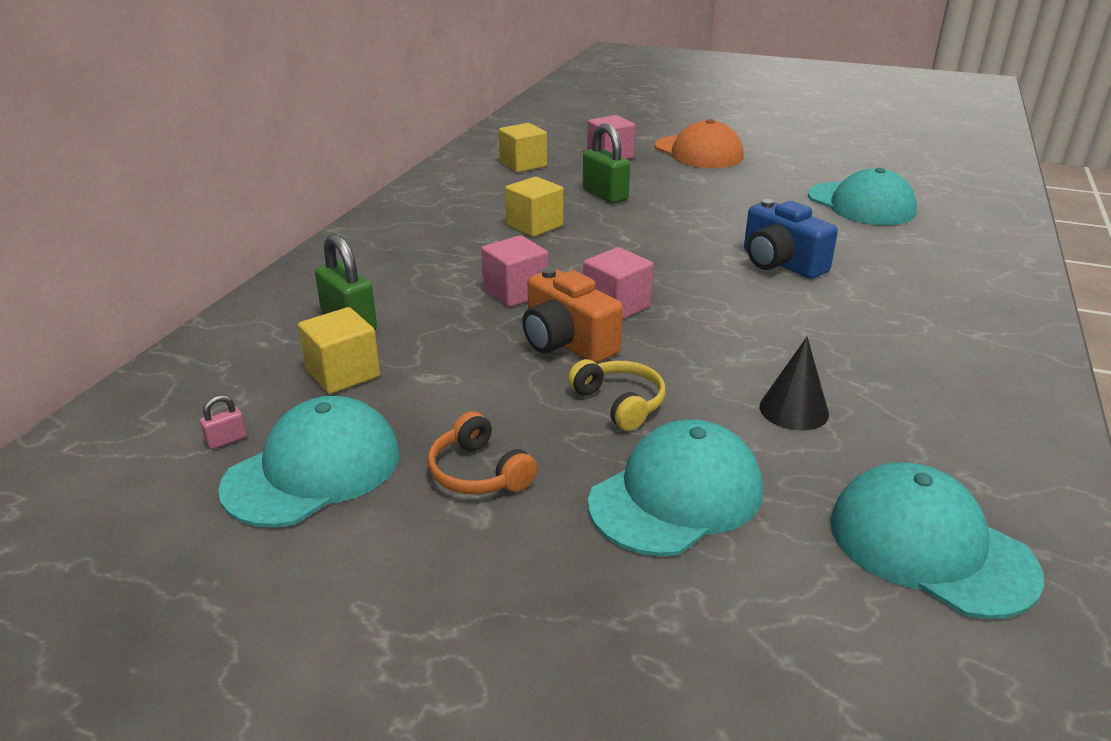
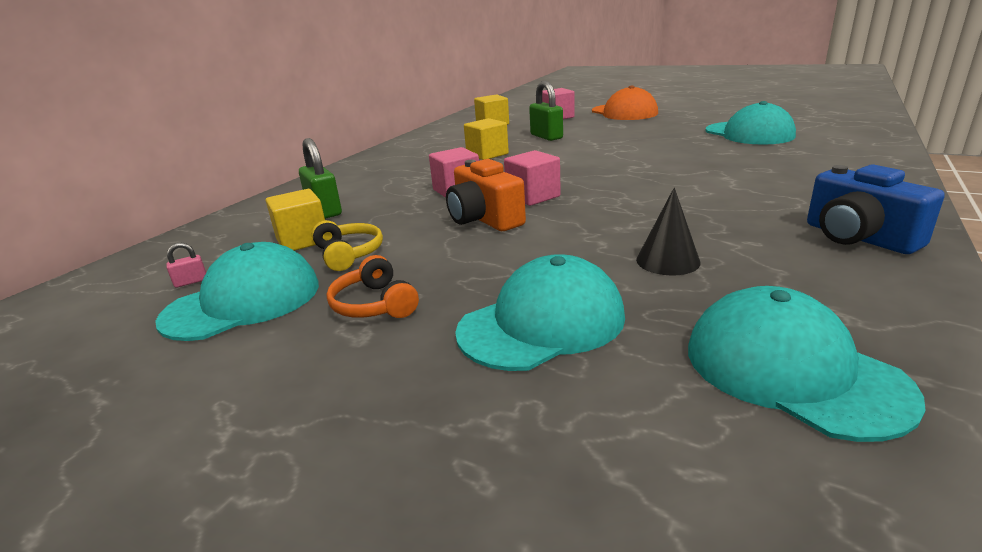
camera: 10 degrees right, 5 degrees down
(620, 403) = (513, 257): yellow headphones -> yellow headphones (349, 254)
(780, 263) = (675, 168): blue camera -> blue camera (858, 237)

